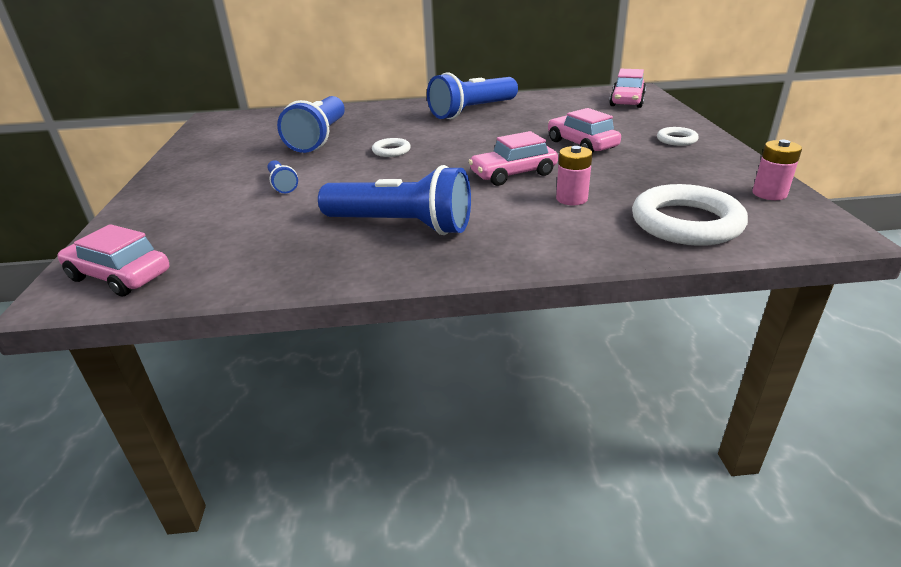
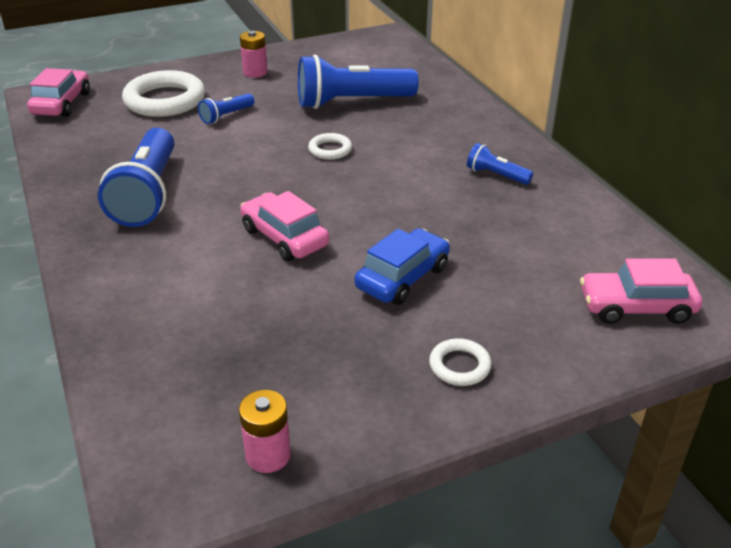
camera: 70 degrees right, 5 degrees up
(472, 111) = (496, 175): blue flashlight -> blue flashlight, size x0.48
(571, 199) = (222, 285): pink battery -> pink battery (255, 72)
(581, 144) = (402, 277): pink car -> blue car
(686, 223) = (169, 374): white ring -> white ring (165, 100)

